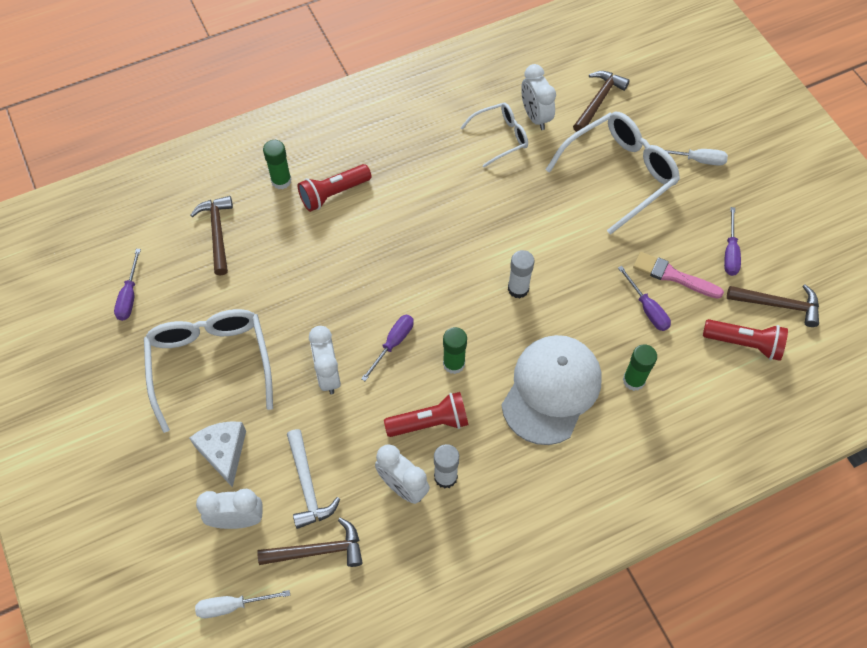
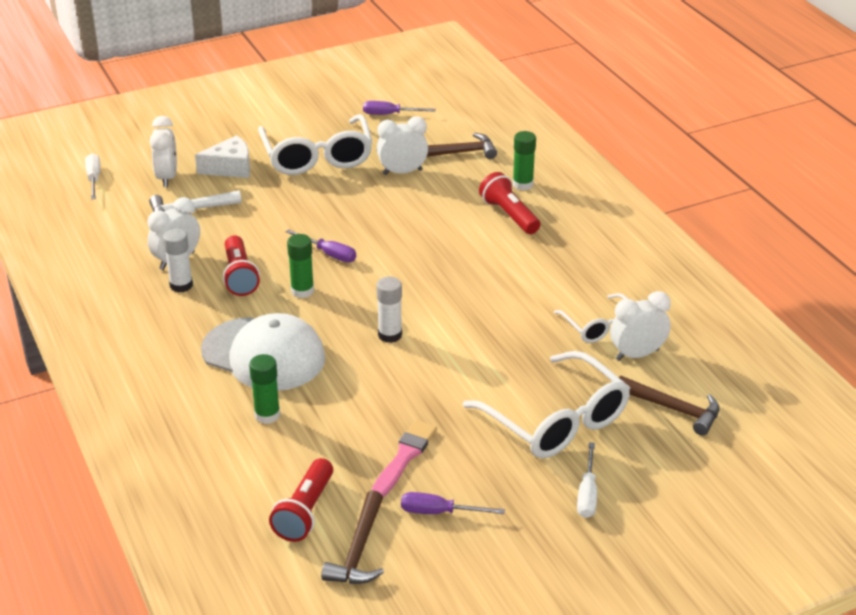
camera: 90 degrees right, 25 degrees down
(210, 364) = (317, 157): white glasses -> white glasses turned 90 degrees clockwise
(318, 550) = (129, 217): brown hammer -> none
(328, 375) = (298, 218): white clock -> white clock (402, 172)
(647, 309) = (359, 432): purple screwdriver -> none

